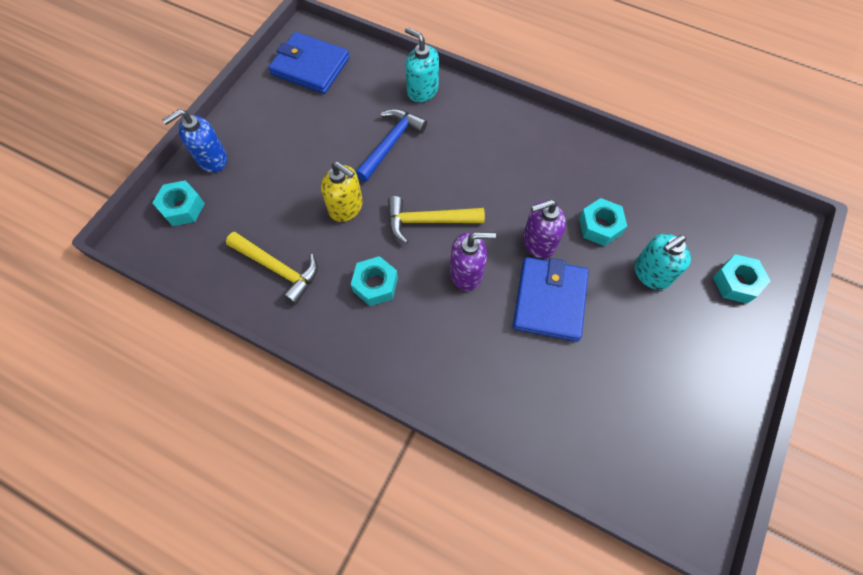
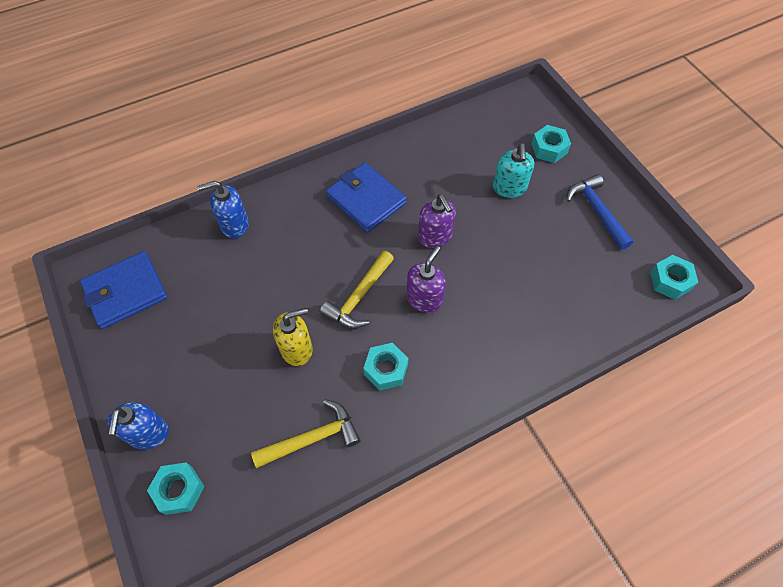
camera: 55 degrees left, 5 degrees down
(391, 143) = (264, 278): blue hammer -> blue hammer (596, 211)
(422, 90) = (234, 225): turquoise soap dispenser -> blue soap dispenser
(538, 242) = (435, 236): purple soap dispenser -> purple soap dispenser turned 45 degrees counterclockwise
(549, 300) = (486, 260): blue wallet -> blue wallet (366, 200)
(600, 226) = (451, 192): turquoise nut -> turquoise nut (670, 281)

